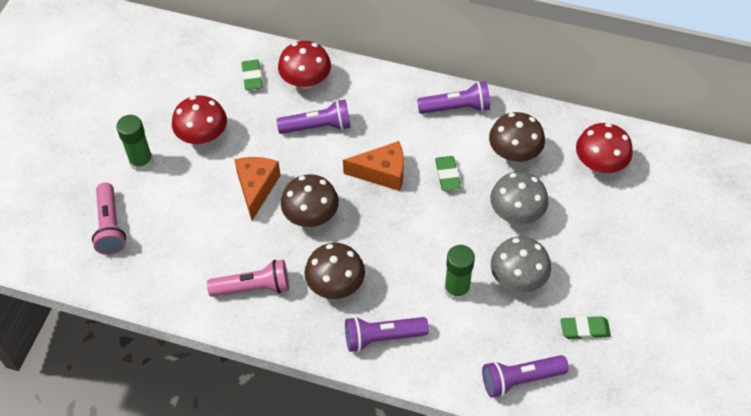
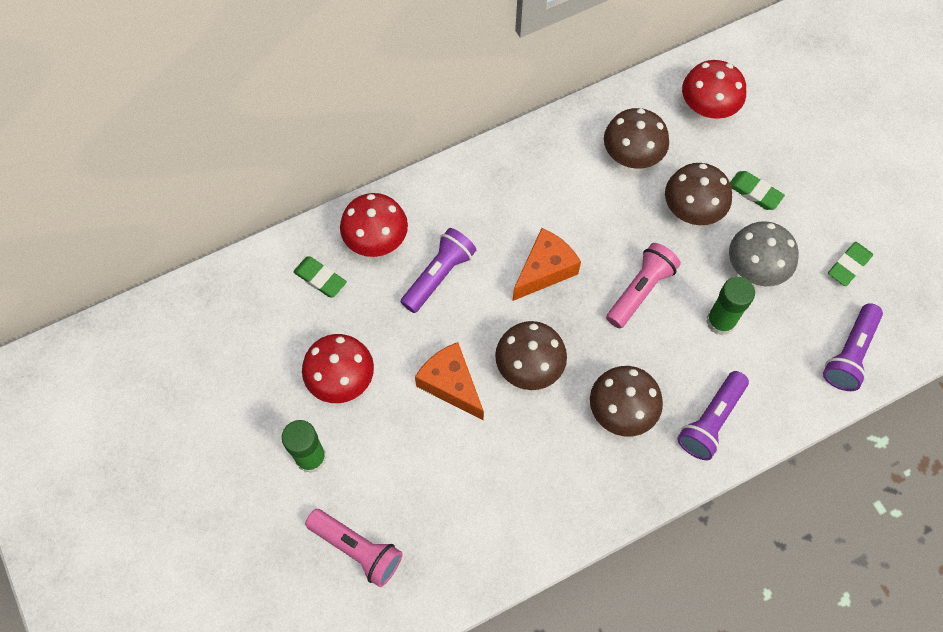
camera: 45 degrees left, 10 degrees up
(253, 287) = (556, 480): pink flashlight -> pink flashlight (640, 290)
(447, 175) = (601, 224): green eraser -> green eraser (755, 192)
(456, 108) = (539, 153): purple flashlight -> none
(516, 213) = (692, 209): grey mushroom -> brown mushroom

